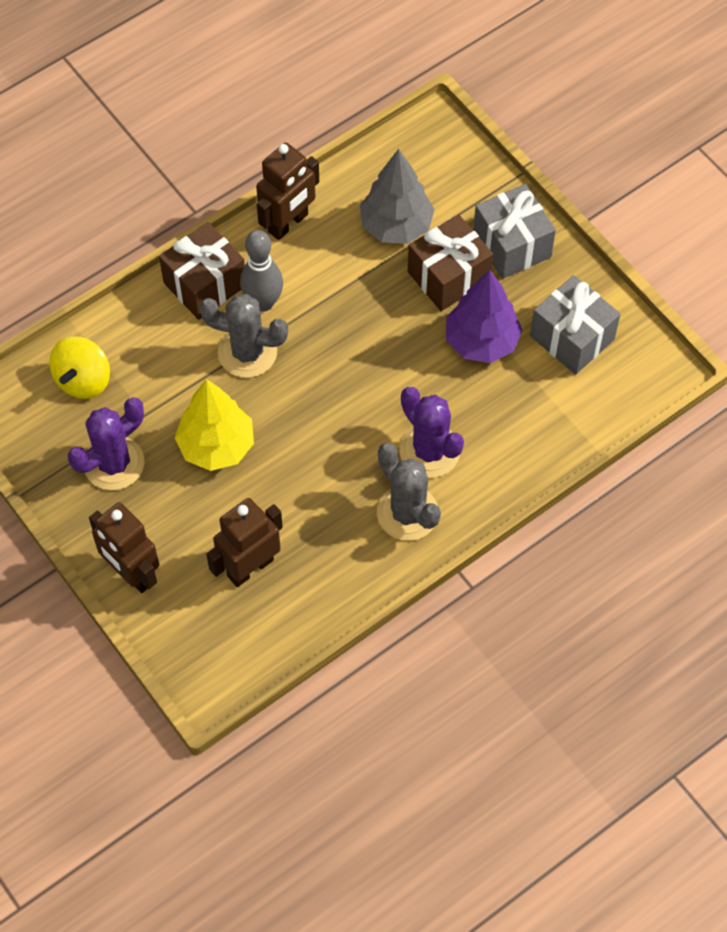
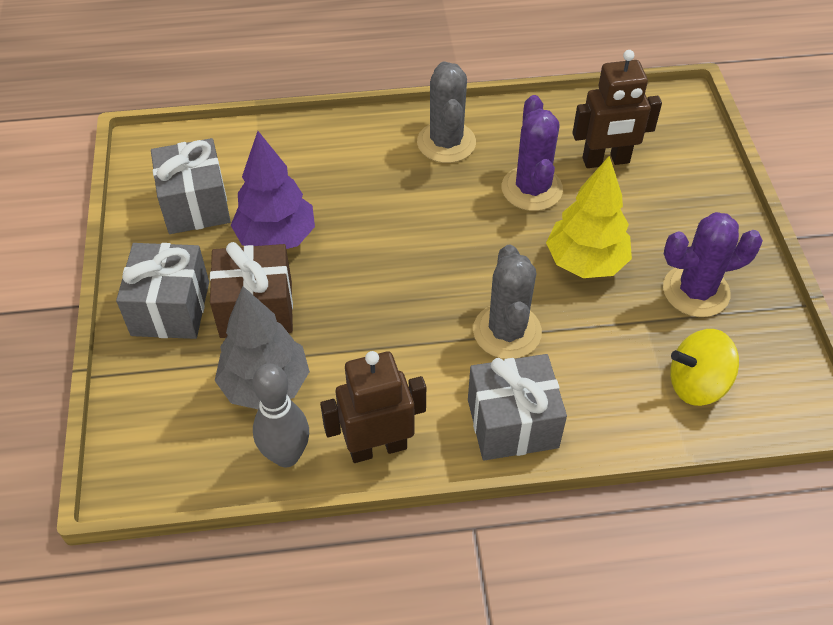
camera: 150 degrees left, 10 degrees down
(83, 380) = (697, 384): yellow spinning top -> yellow spinning top turned 150 degrees counterclockwise
(132, 573) = (715, 198): brown robot -> none
(205, 284) = (512, 423): brown gift -> grey gift
(247, 352) = (507, 331): grey cactus -> grey cactus turned 45 degrees clockwise
(263, 302) = (460, 373): grey bowling pin -> grey bowling pin (286, 455)
(429, 451) = (393, 176): purple cactus -> purple cactus (531, 189)

